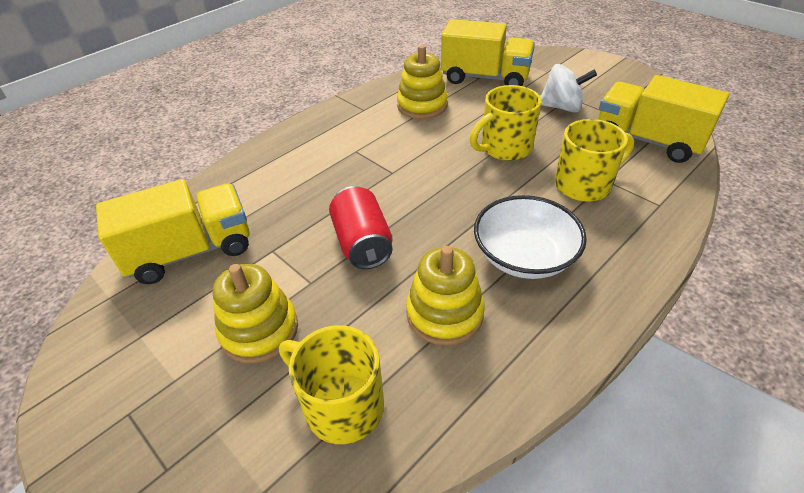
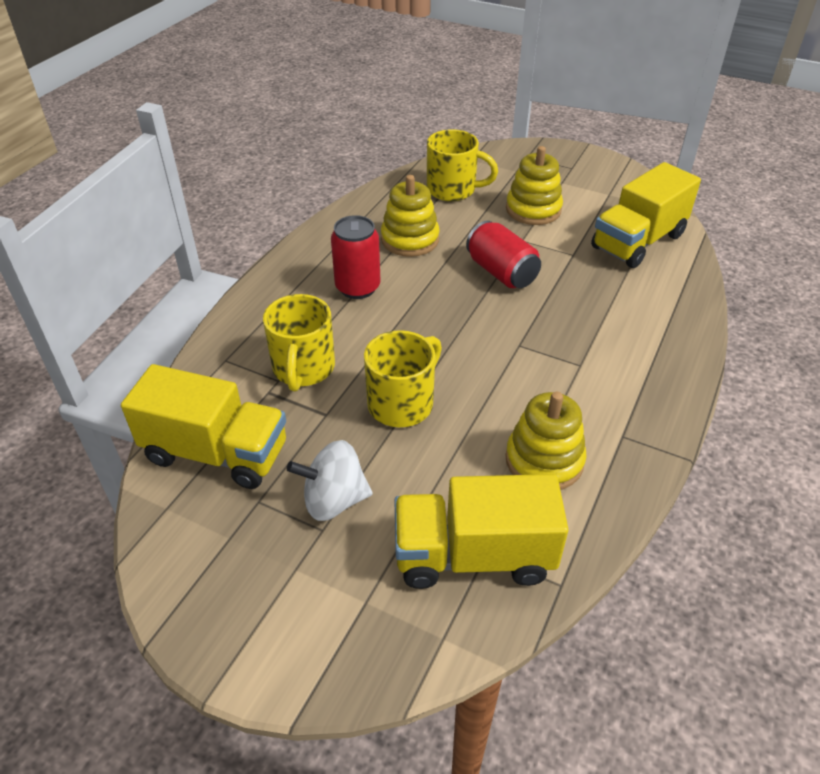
camera: 160 degrees right, 0 degrees up
(524, 256) = (357, 287): white bowl -> red can
(584, 185) = (303, 368): yellow mug -> yellow mug turned 45 degrees counterclockwise

